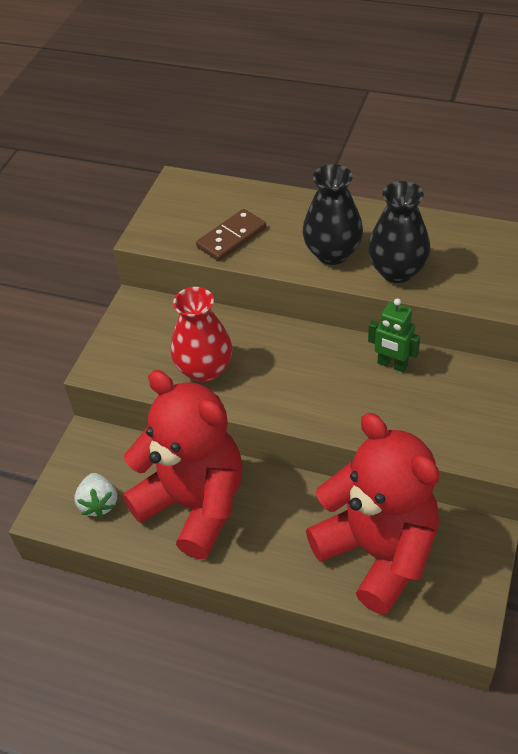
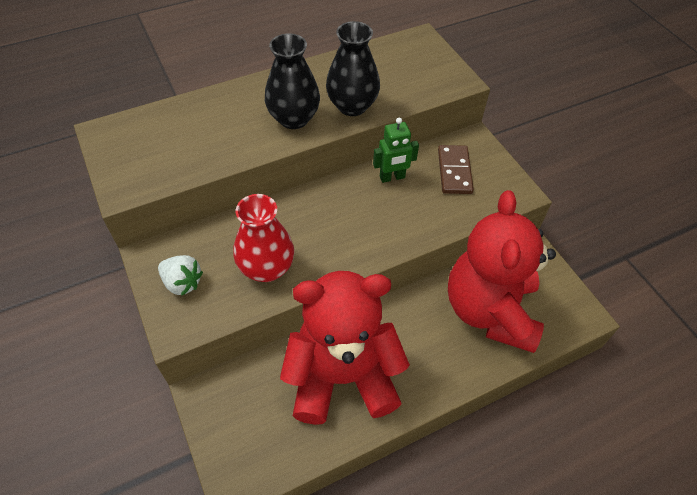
camera: 50 degrees left, 5 degrees up
(99, 503) = (269, 437): white strawberry -> white strawberry (182, 283)
(232, 238) = (202, 150): brown domino -> brown domino (454, 171)
(377, 552) = (490, 310): red teddy bear -> red teddy bear turned 90 degrees counterclockwise

